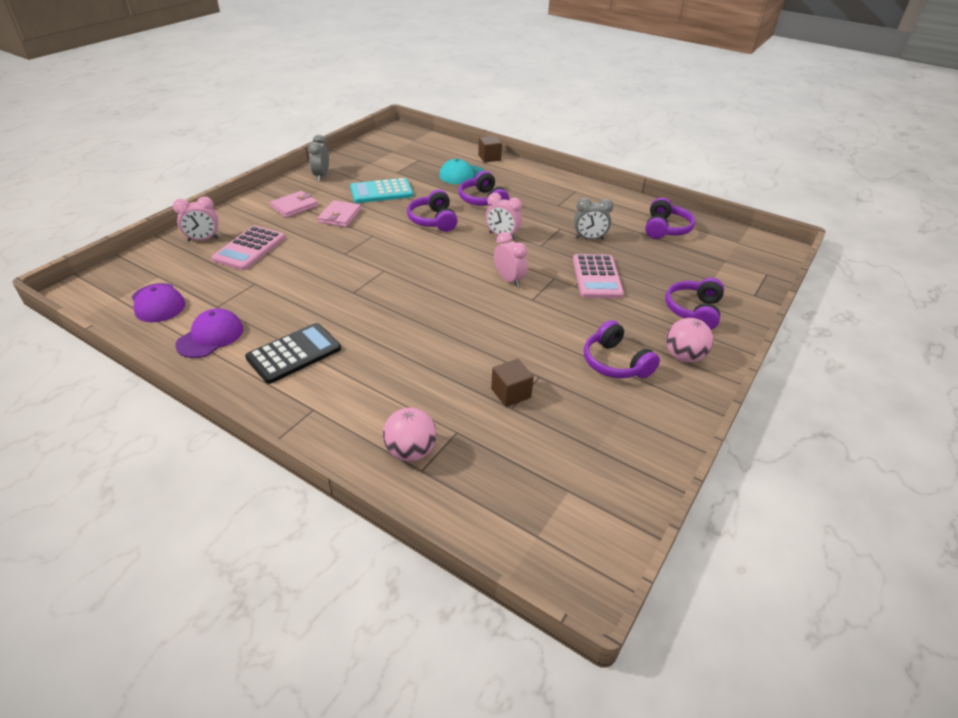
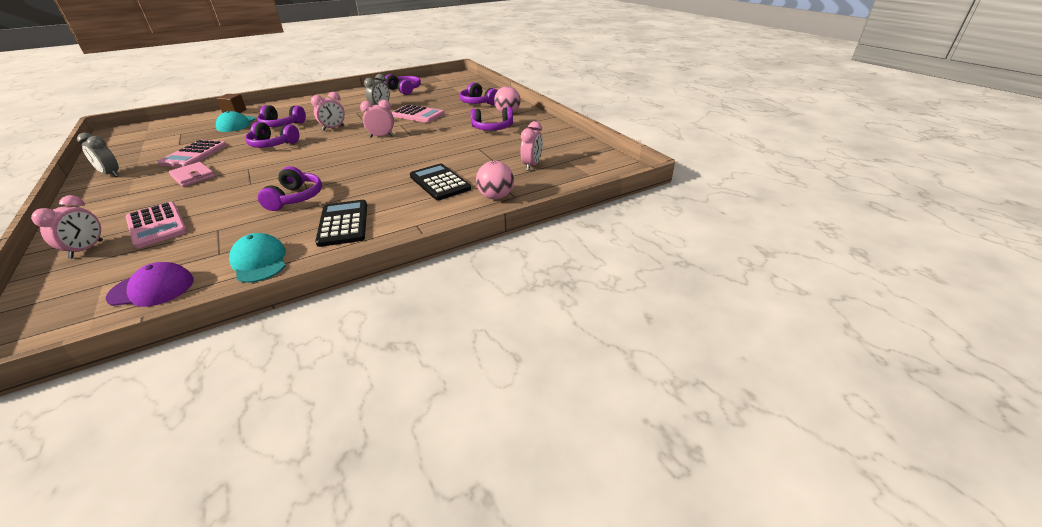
camera: 60 degrees left, 5 degrees down
(210, 336) = (259, 261): purple cap -> turquoise cap
(294, 206) = (133, 194): pink wallet -> none
(330, 296) = (295, 198): none -> purple headphones
(381, 192) = (194, 154): turquoise calculator -> pink calculator
(419, 383) = (439, 182): none -> black calculator
(511, 393) = (482, 158): brown cube -> none
(523, 453) = (532, 165): none -> pink clock

